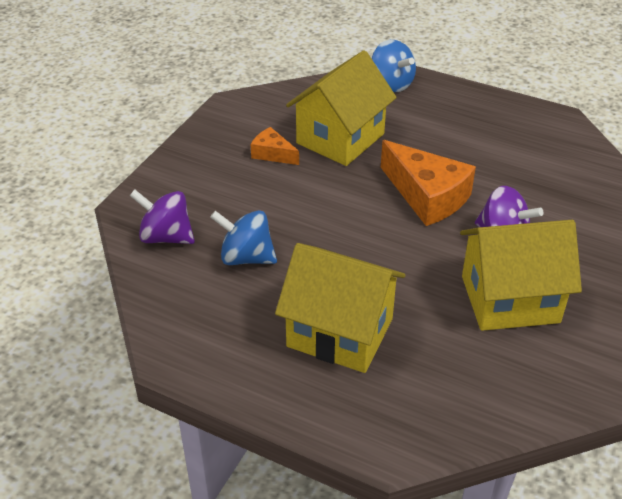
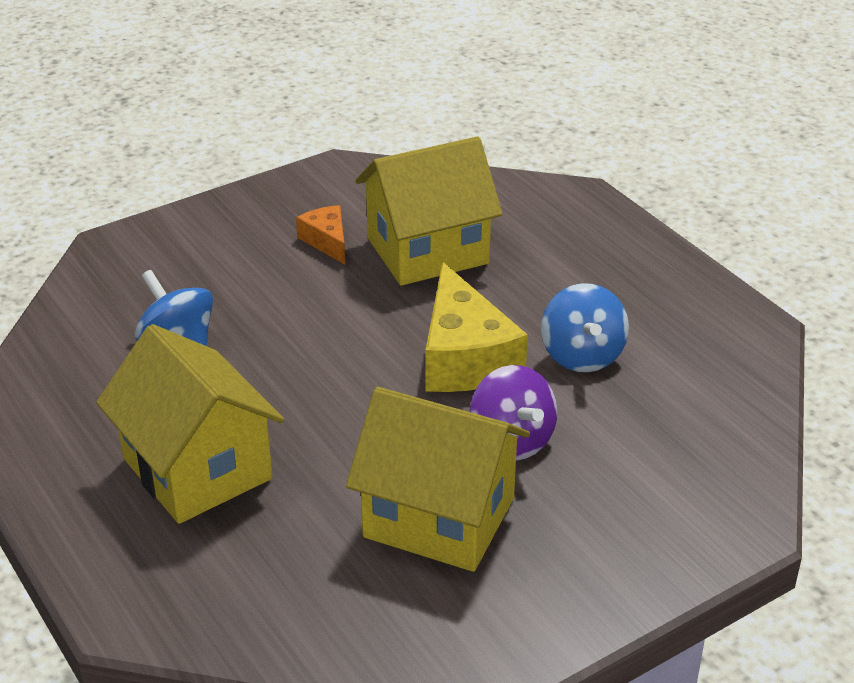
camera: 30 degrees right, 5 degrees down
(166, 237) = (116, 291): purple spinning top -> none
(391, 84) = (563, 206): blue spinning top -> blue spinning top (582, 356)
(427, 196) = (464, 357): orange cheese -> yellow cheese

